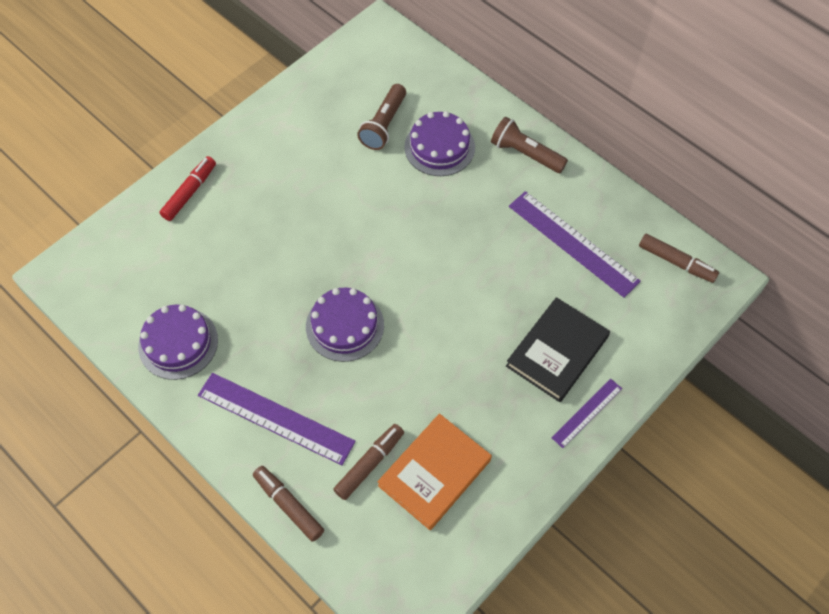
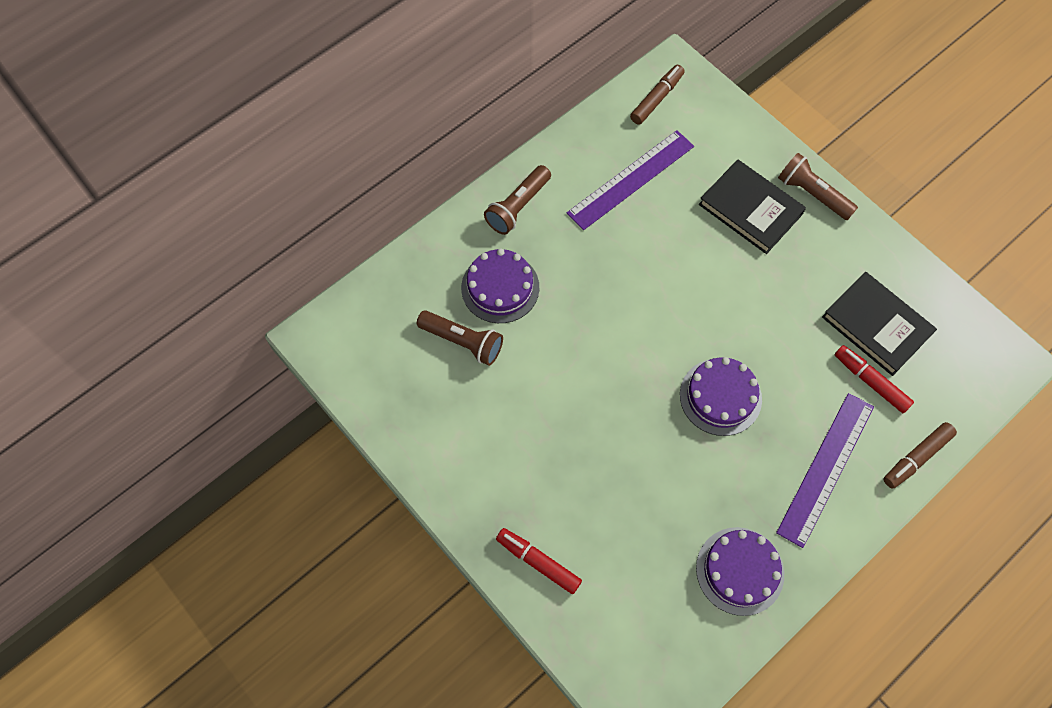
camera: 85 degrees left, 5 degrees up
(369, 464) = (870, 382): brown marker -> red marker
(434, 473) = (876, 325): orange book -> black book
(587, 413) = (812, 194): purple ruler -> brown flashlight

